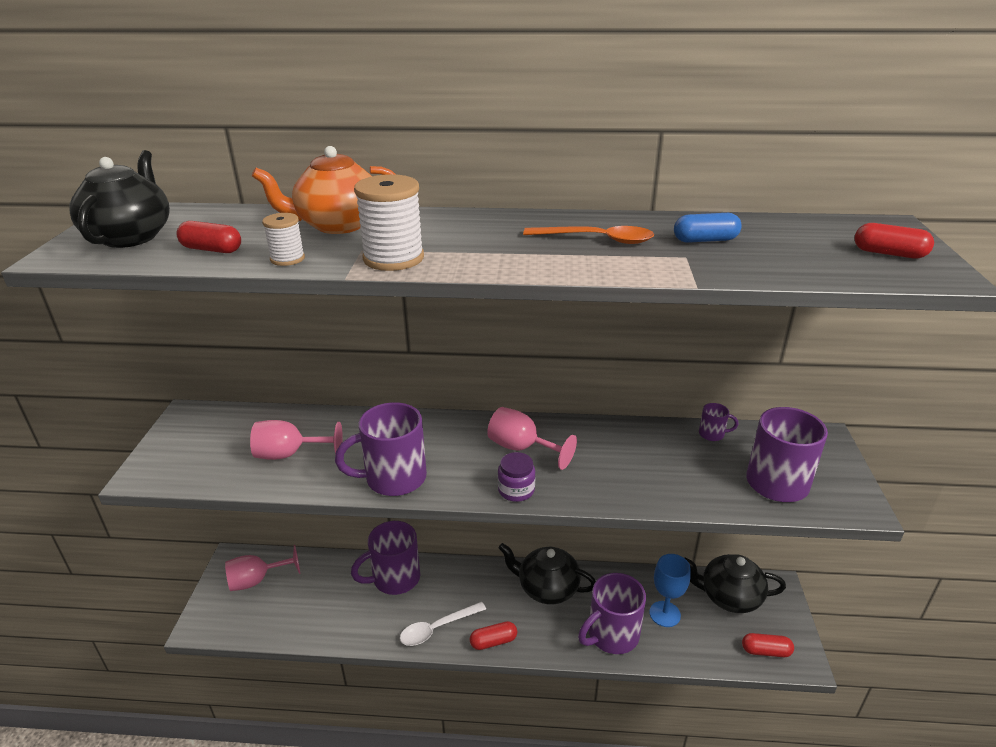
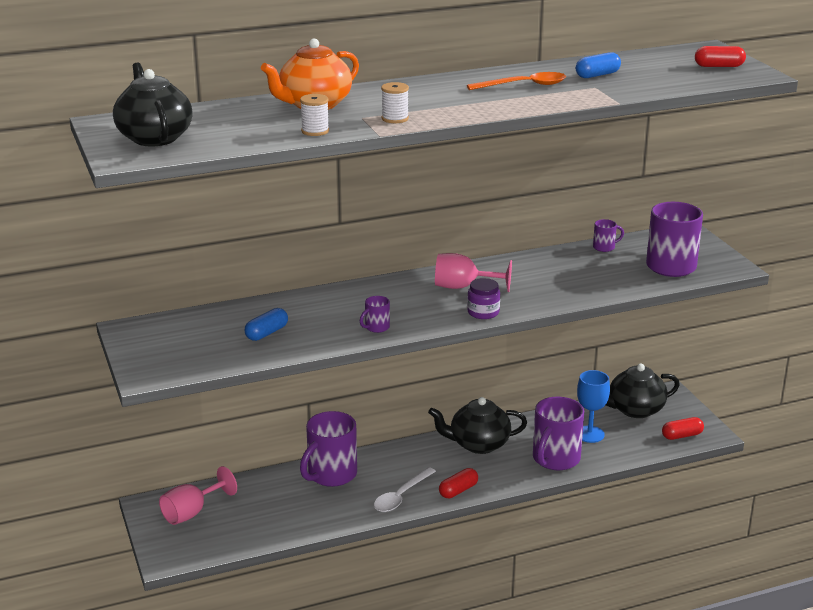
camera: 25 degrees left, 5 degrees down
(212, 249) = (243, 135): red capsule -> none
(290, 454) = (266, 333): pink goblet -> blue capsule
(393, 258) = (395, 118): white spool -> white spool, size x0.56
(393, 478) = (376, 327): purple mug -> purple mug, size x0.45

